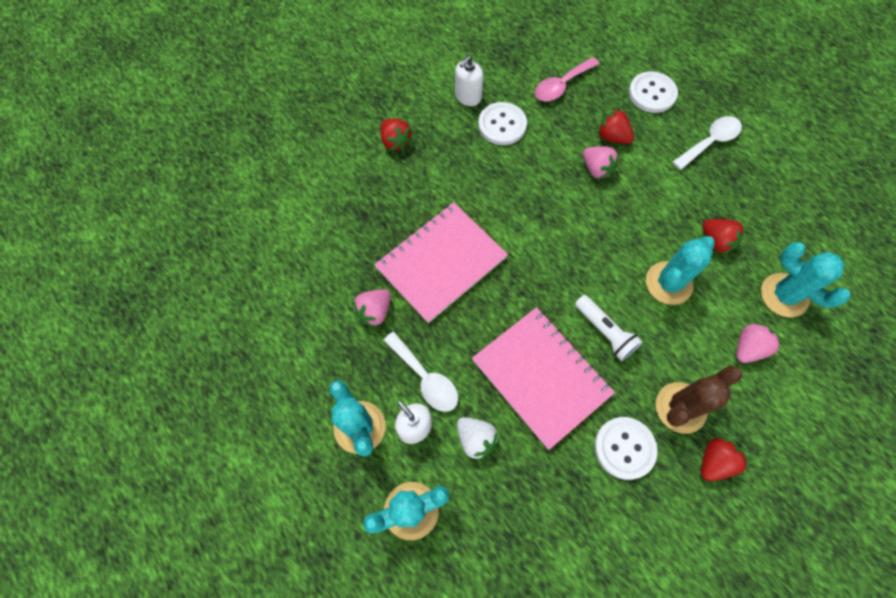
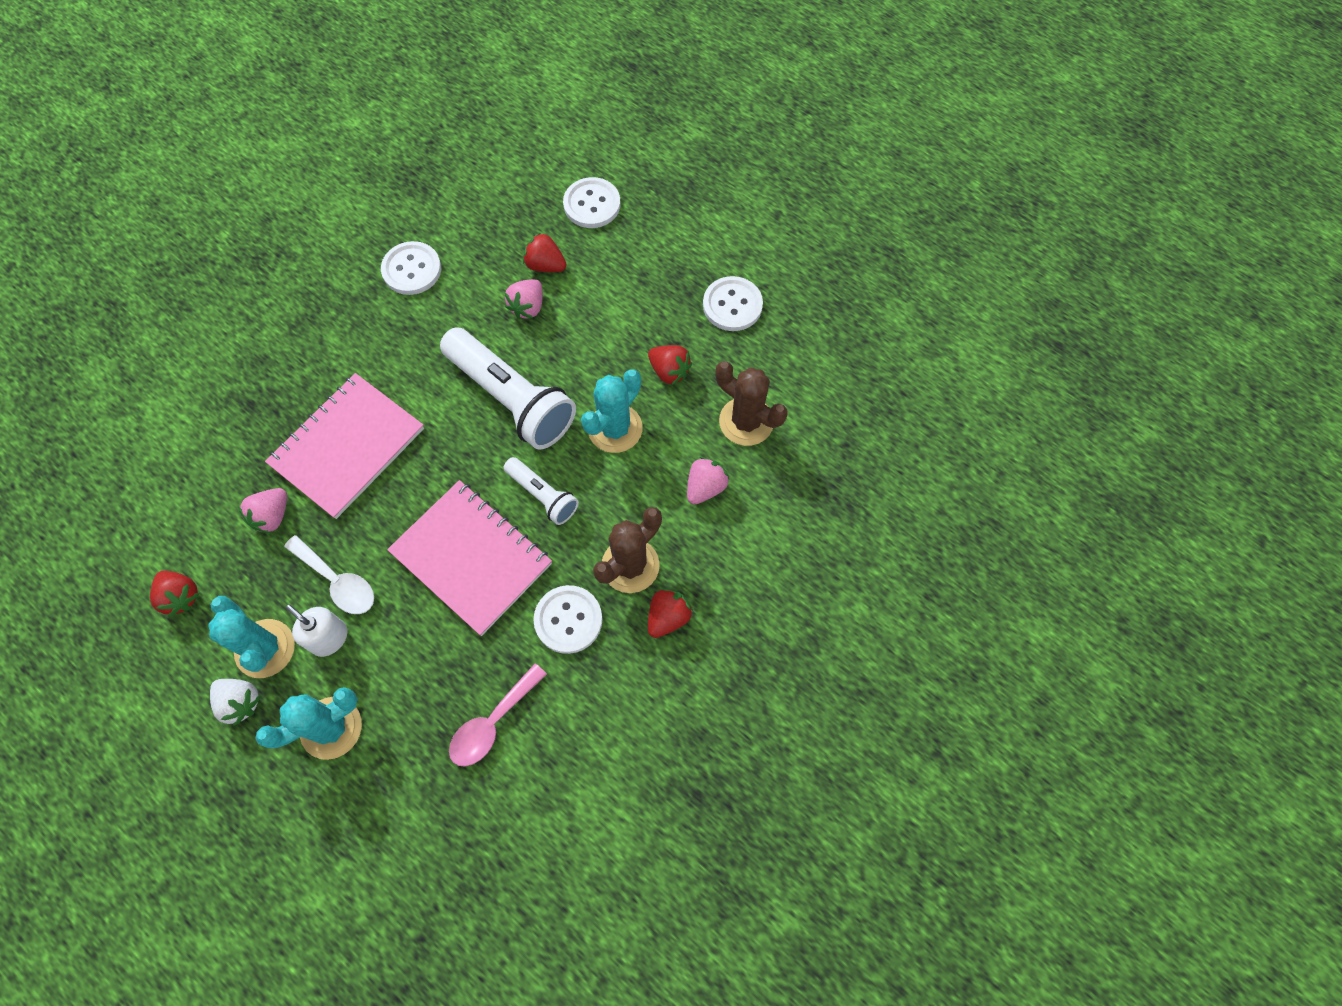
camera: 10 degrees left, 0 degrees up
(395, 142) = (282, 310): red strawberry -> red strawberry (181, 596)
(468, 97) = (368, 240): white soap dispenser -> none
(476, 439) = (400, 639): white strawberry -> white strawberry (240, 702)
(561, 85) = (482, 210): pink spoon -> pink spoon (492, 723)
(580, 243) = (511, 398): none -> white flashlight
(596, 169) = (528, 307): pink strawberry -> pink strawberry turned 75 degrees clockwise
(710, 142) = (661, 254): white spoon -> none
(771, 193) = (732, 305): none -> white button
(784, 295) = (746, 421): turquoise cactus -> brown cactus

